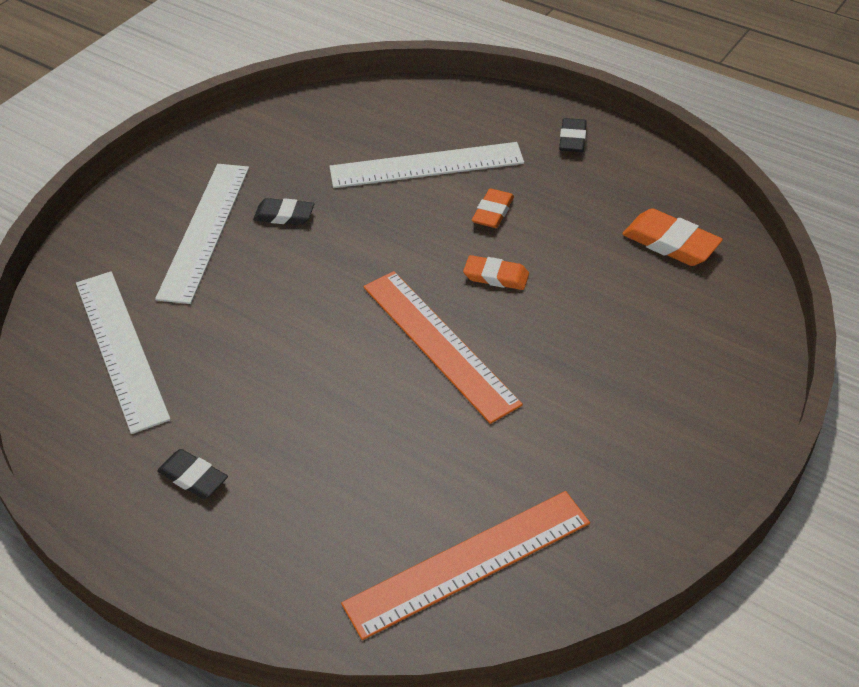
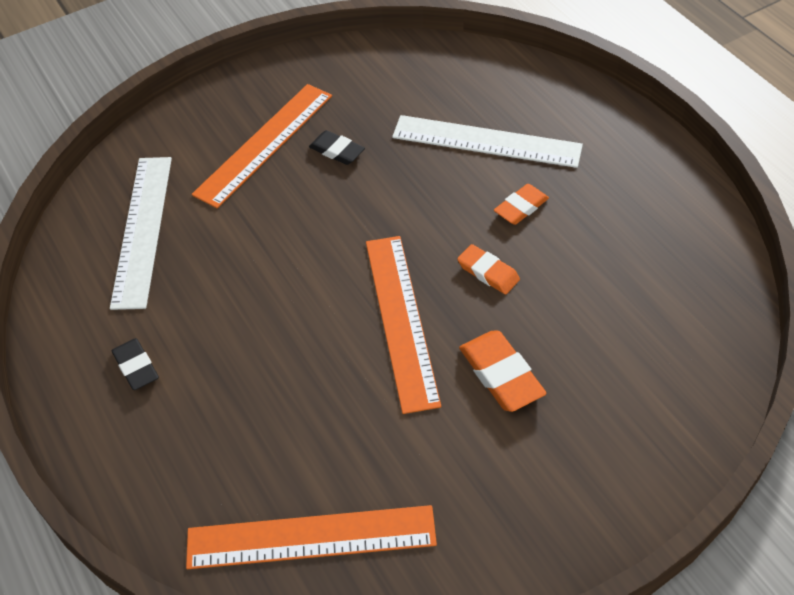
camera: 25 degrees right, 5 degrees up
(205, 230) = (265, 144): white ruler -> orange ruler
(572, 139) = (638, 157): black eraser -> none
(670, 243) = (673, 295): orange eraser -> orange eraser (501, 374)

